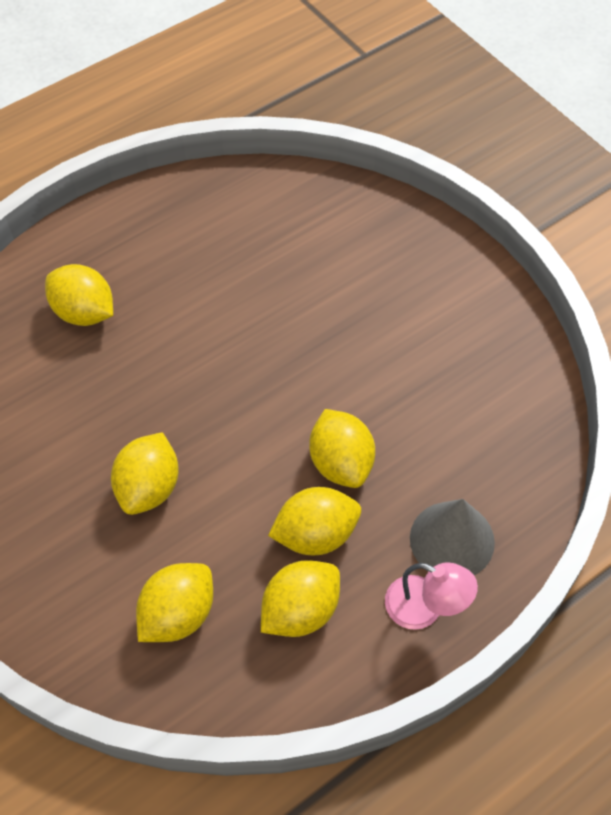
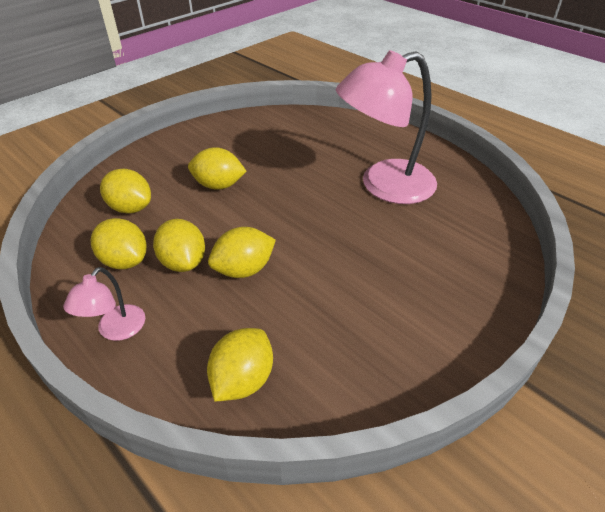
camera: 80 degrees right, 15 degrees down
(84, 312) = (340, 145): yellow lemon -> yellow lemon (243, 380)
(203, 281) = (384, 186): none -> pink lamp
(452, 540) = (175, 344): grey cone -> none

